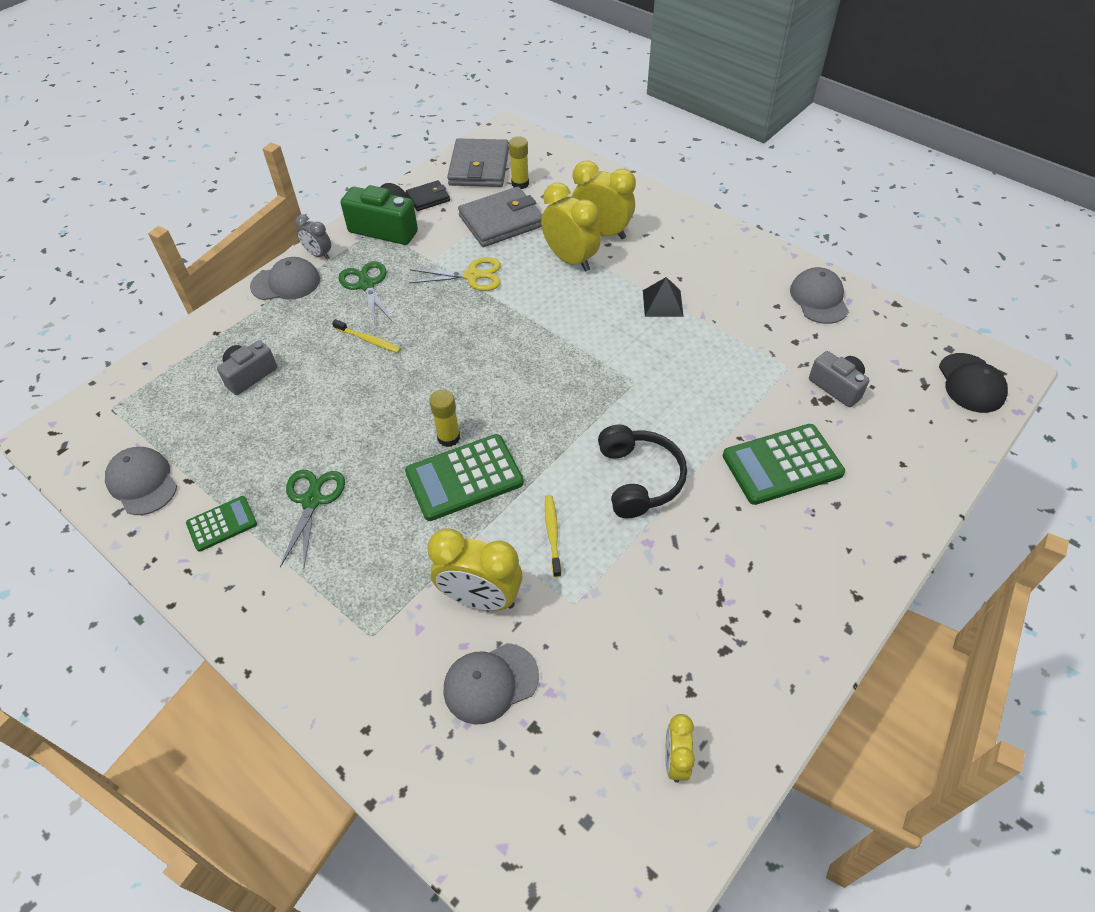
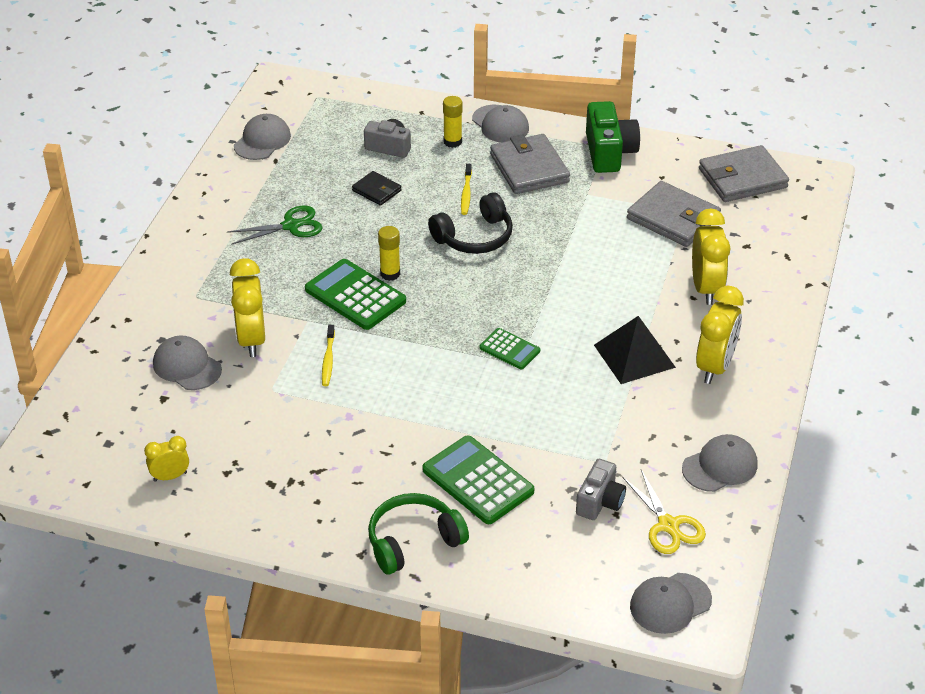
camera: 65 degrees right, 10 degrees down
(222, 524) = (248, 192): green calculator -> green calculator (509, 349)
(318, 254) = (546, 128): grey clock -> none
(366, 285) = (529, 168): green scissors -> grey wallet
(428, 198) = (670, 162): black wallet -> black wallet (376, 190)
(472, 276) = (584, 225): yellow scissors -> yellow scissors (668, 525)
(520, 184) = (739, 212): yellow glue stick -> yellow glue stick (452, 142)
(552, 534) = (328, 360): yellow toothbrush -> yellow toothbrush turned 120 degrees clockwise
(570, 260) = (651, 279): yellow clock -> yellow clock (715, 367)
(639, 479) = (410, 394): black headphones -> black headphones (475, 237)
(662, 303) = (634, 356): black pyramid -> black pyramid, size x1.52
(850, 544) = (413, 541): none -> green headphones
(971, 383) = (670, 603): black cap -> grey cap

